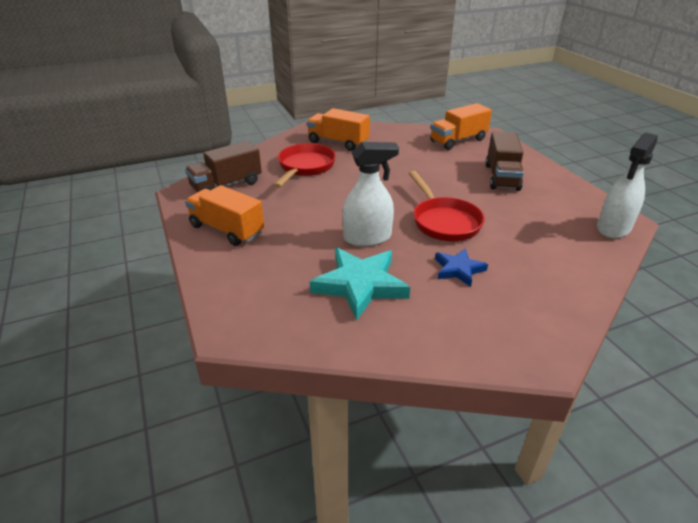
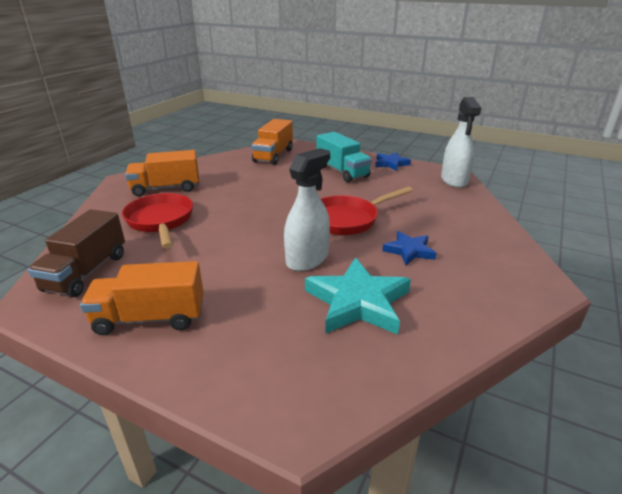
camera: 40 degrees left, 5 degrees down
(444, 221) = (348, 219): red pan -> red pan turned 120 degrees clockwise
(502, 177) = (342, 171): brown truck -> turquoise truck
(566, 186) = (391, 164): none -> blue star

